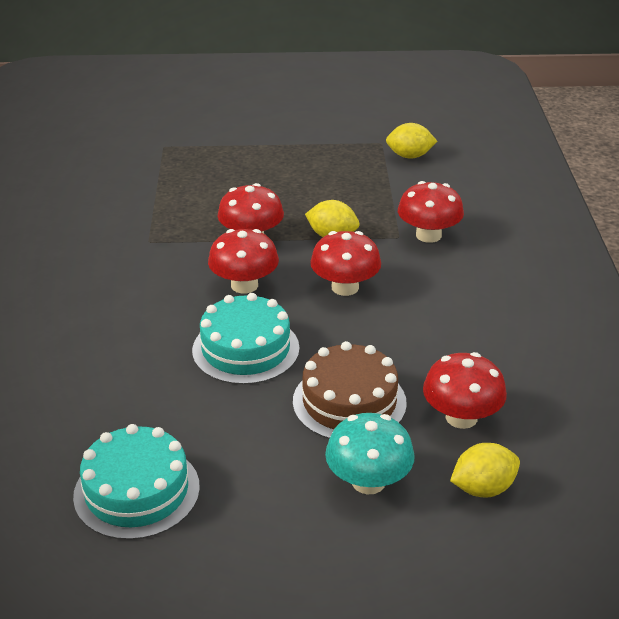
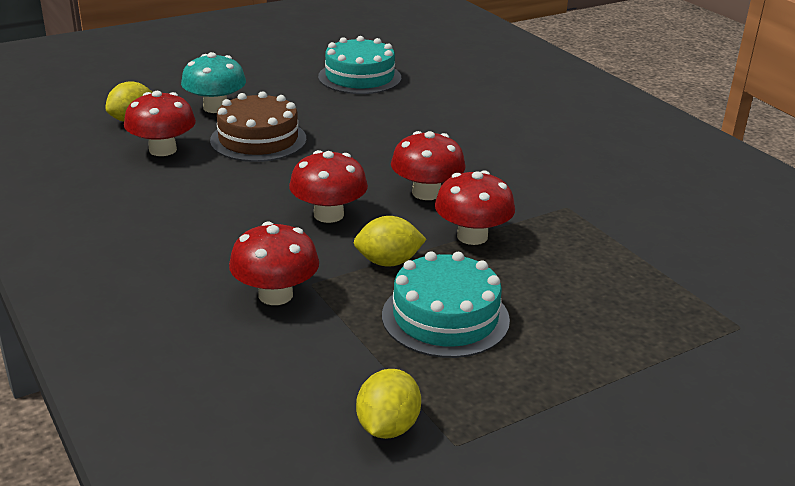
camera: 150 degrees right, 5 degrees down
(245, 349) = (371, 150): turquoise cake -> turquoise cake (445, 317)
(409, 156) = (387, 427): yellow lemon -> yellow lemon turned 45 degrees counterclockwise

